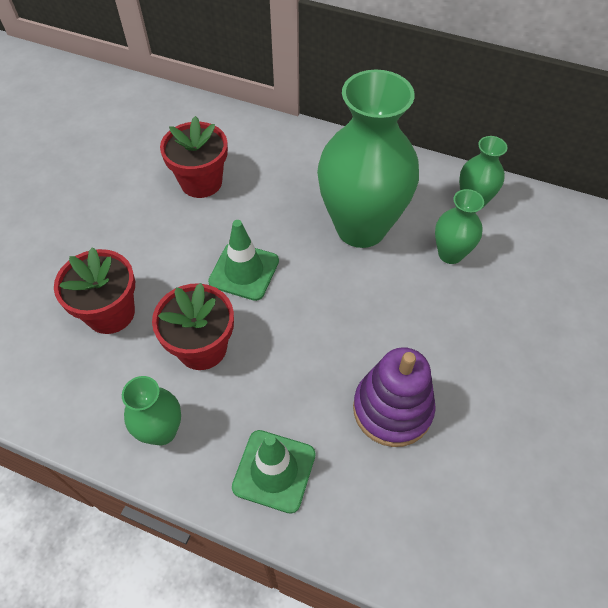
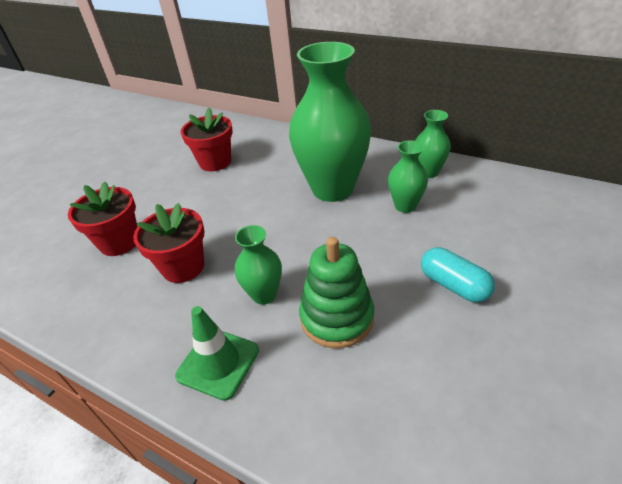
camera: 10 degrees right, 15 degrees down
(162, 431) = (130, 327): green vase -> green vase (264, 294)
(244, 271) = (232, 216): green traffic cone -> none
(392, 409) = (336, 317): purple stacking toy -> green stacking toy
(512, 363) = (453, 285): none -> turquoise capsule

